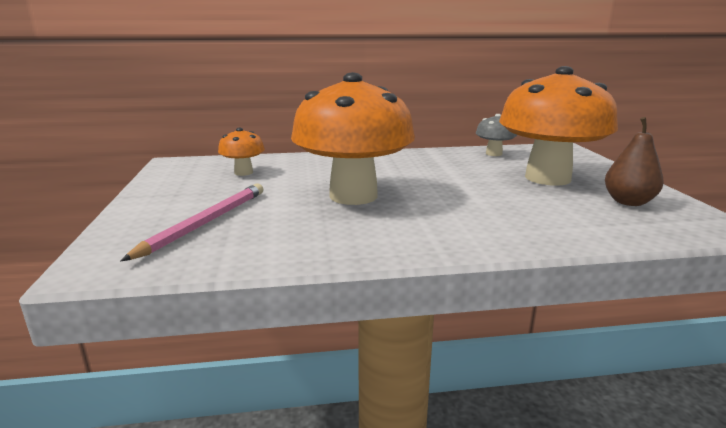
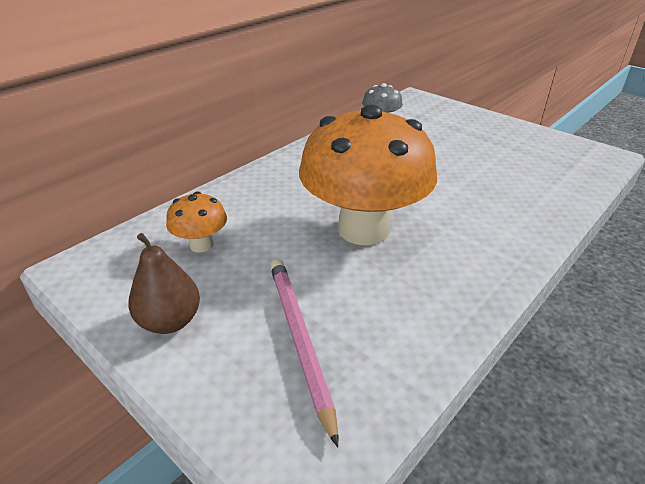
camera: 40 degrees left, 15 degrees up
(547, 178) = (459, 141): orange mushroom -> none
(628, 202) = (537, 150): brown pear -> brown pear (170, 321)

